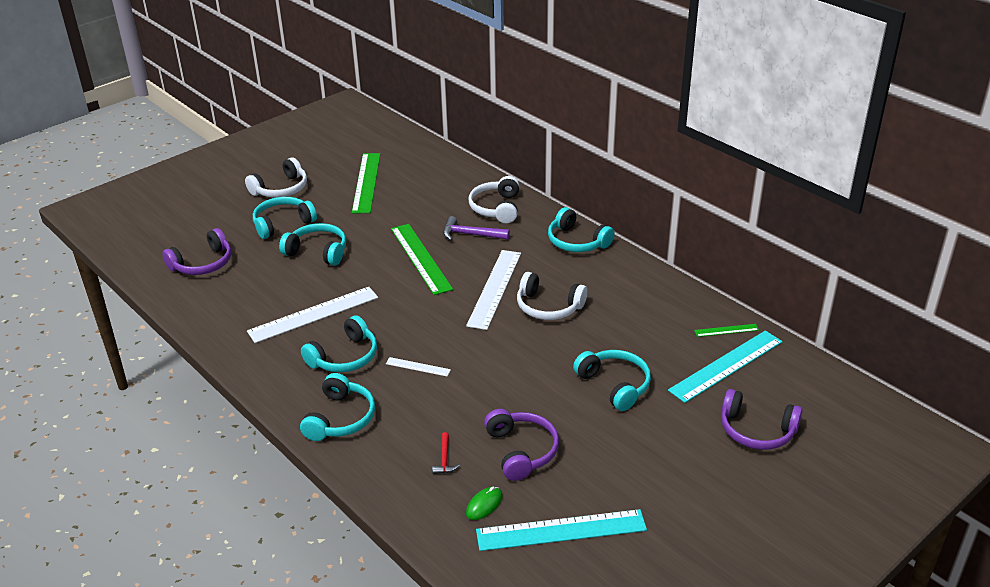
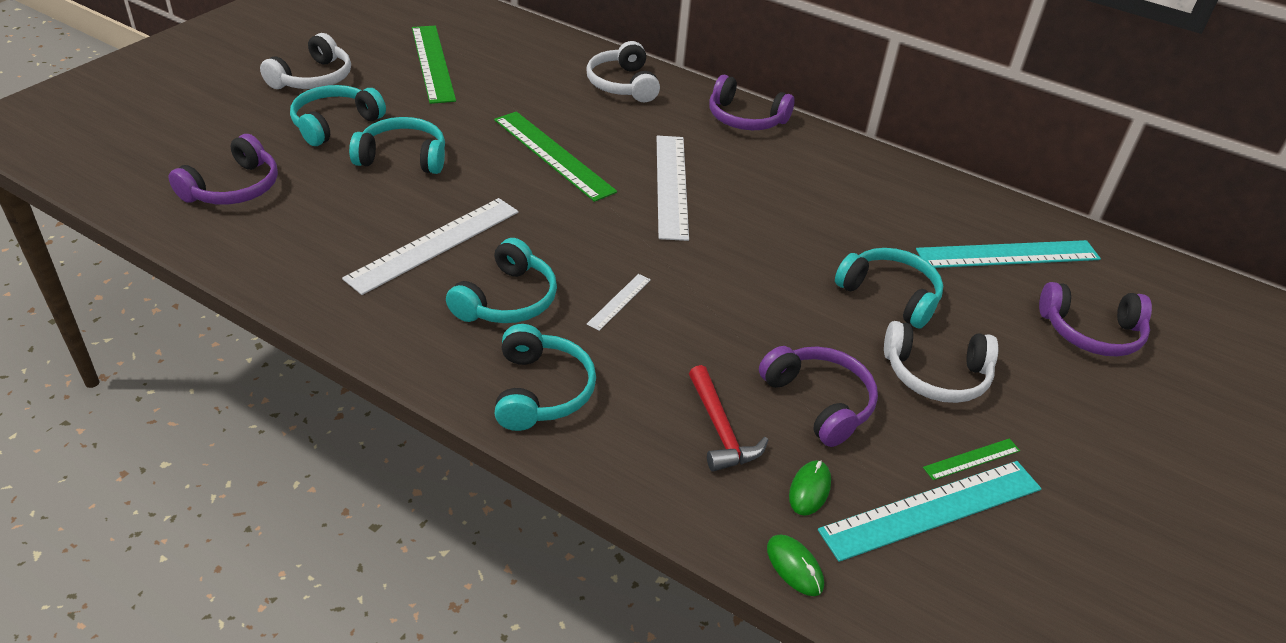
camera: 20 degrees left, 5 degrees up
(418, 367) = (619, 301): white ruler -> white ruler turned 60 degrees counterclockwise
(444, 459) = (720, 430): red hammer -> red hammer, size x1.65
(449, 549) = (794, 567): none -> green mouse
(470, 234) = (605, 119): purple hammer -> none
(548, 307) = (753, 203): white headphones -> white headphones (936, 375)
(577, 242) = (745, 118): turquoise headphones -> purple headphones
(726, 330) = (982, 210): green ruler -> green ruler (971, 459)
(726, 365) = (1008, 254): turquoise ruler -> turquoise ruler turned 45 degrees clockwise

